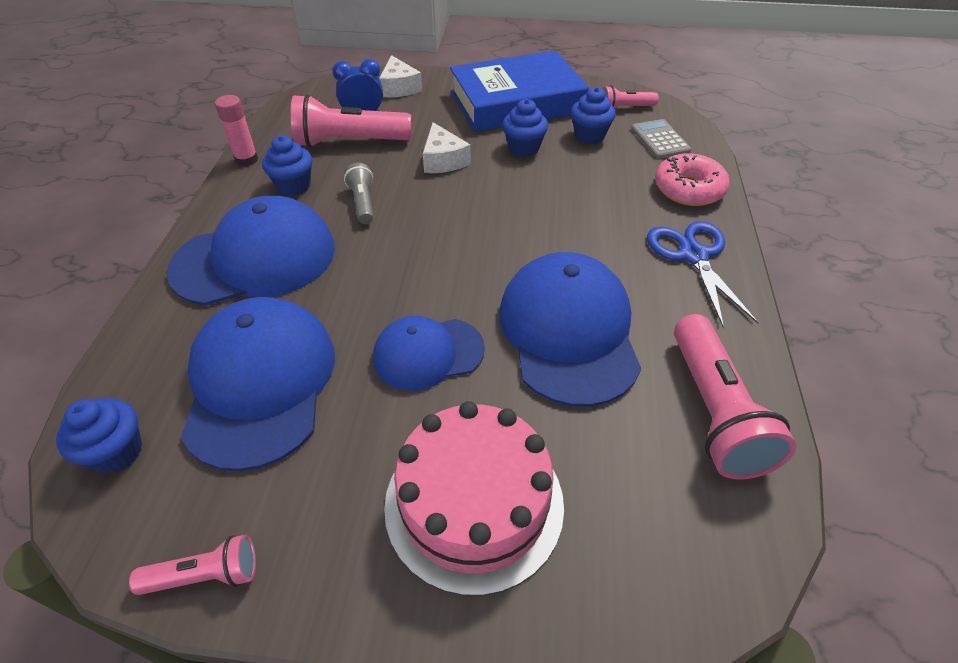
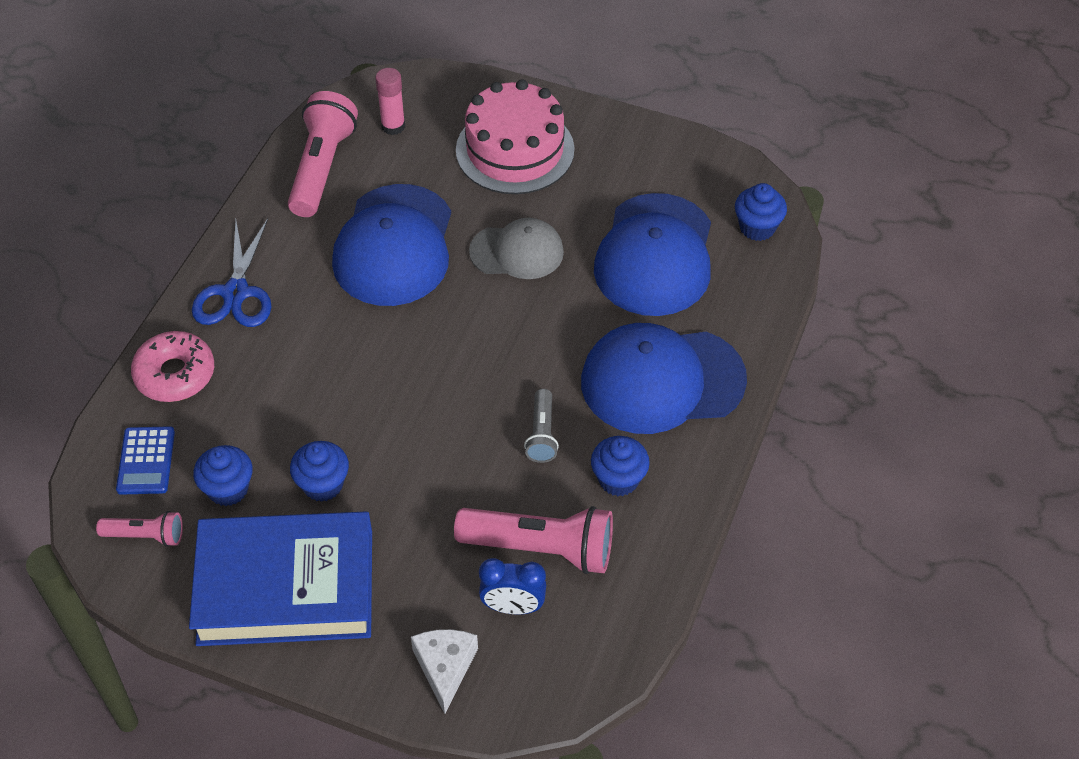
camera: 165 degrees left, 5 degrees up
(206, 575) = (686, 148): pink flashlight -> none
(246, 160) = (676, 542): pink glue stick -> pink glue stick (393, 126)
(428, 353) = (517, 252): blue cap -> grey cap
(443, 160) = (430, 485): white cheese -> none
(660, 140) = (146, 461): grey calculator -> blue calculator

